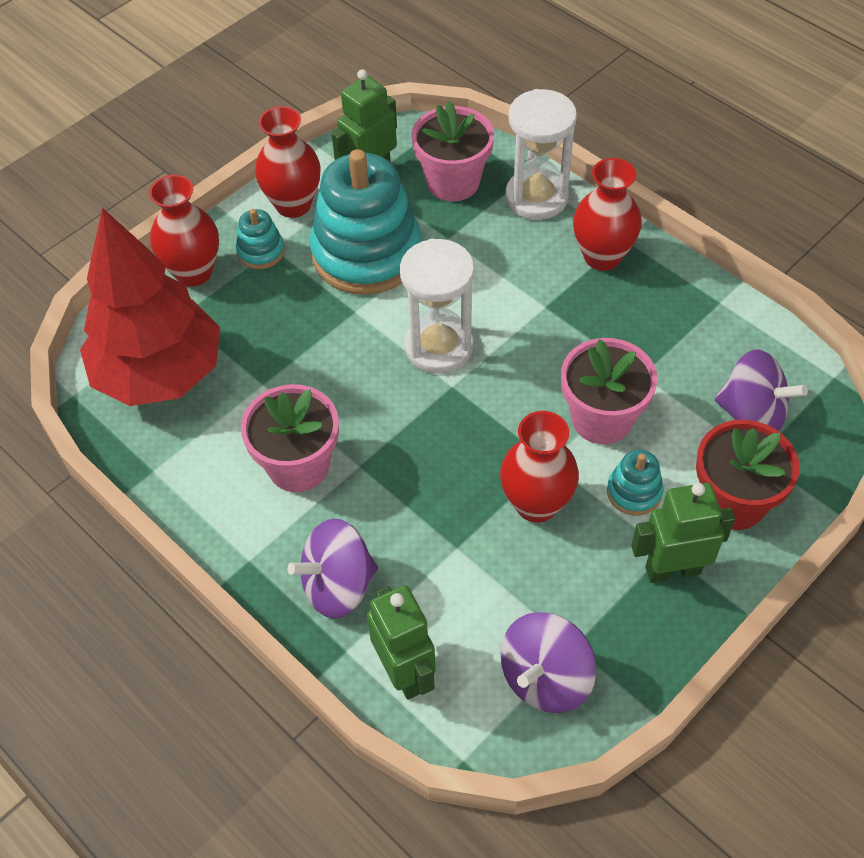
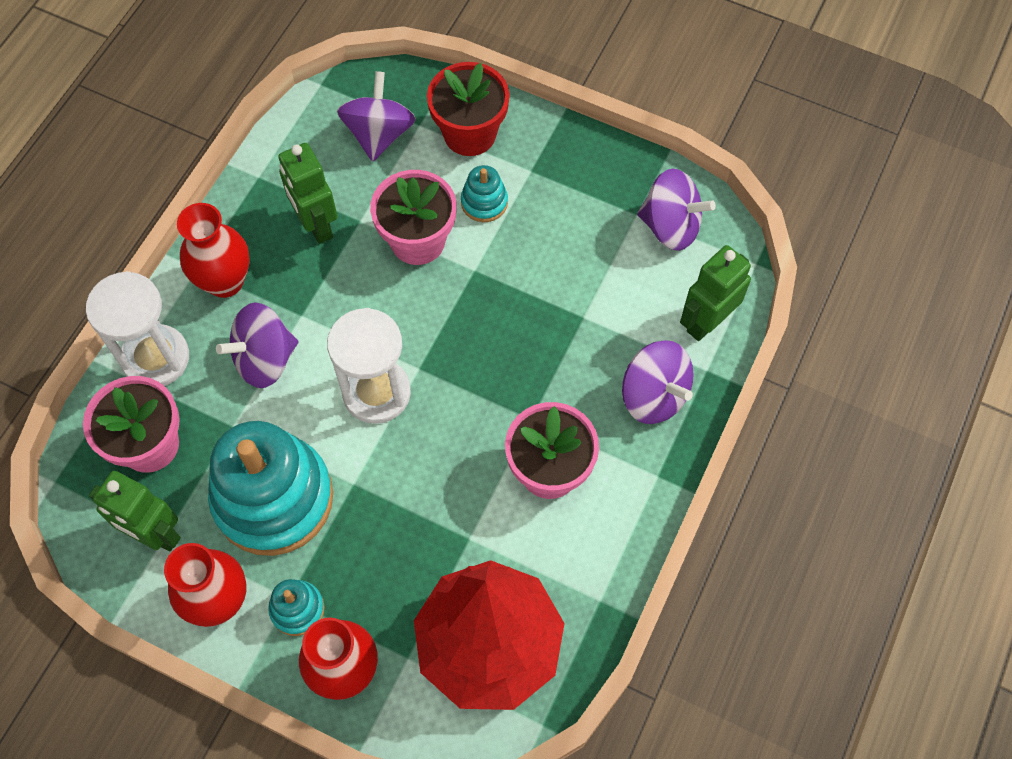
camera: 110 degrees left, 10 degrees up
(507, 271) = (265, 359): none -> purple spinning top
(536, 504) = (521, 269): red vase -> none
(672, 570) = (546, 163): green robot -> green robot (316, 225)

